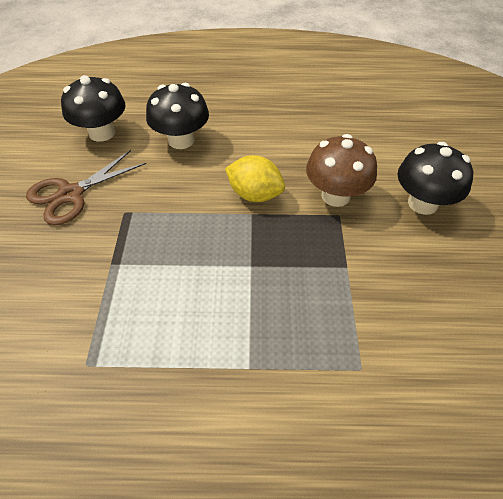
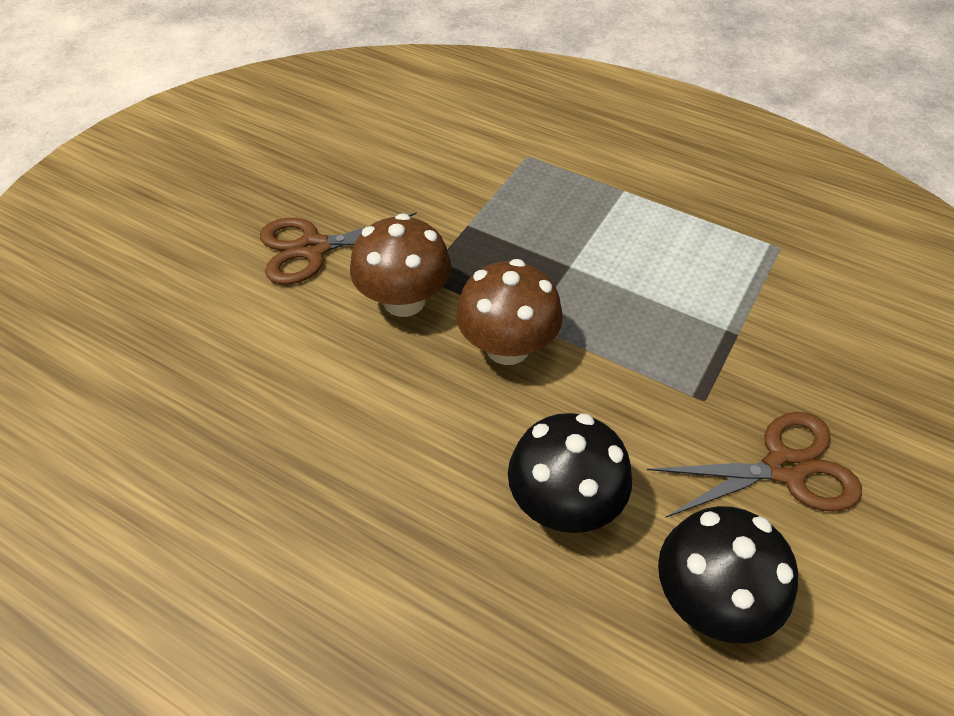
camera: 150 degrees left, 0 degrees up
(254, 195) = (507, 347): yellow lemon -> brown mushroom
(422, 203) = (313, 248): black mushroom -> brown scissors

